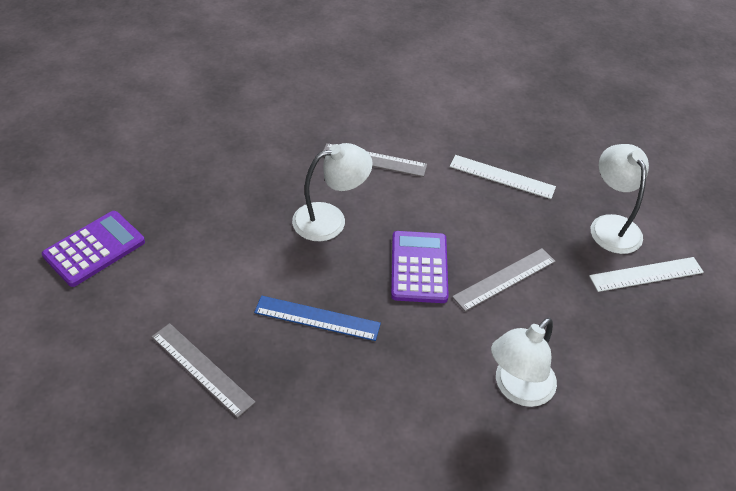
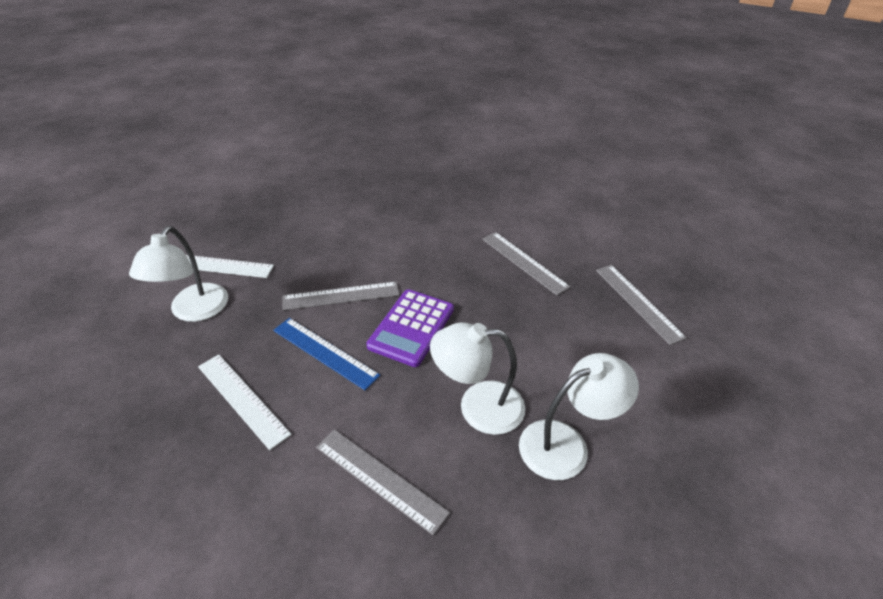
camera: 155 degrees left, 5 degrees down
(94, 249) = (770, 453): purple calculator -> none
(317, 318) = (528, 312): blue ruler -> blue ruler (325, 352)
(343, 386) = (524, 262): none -> grey ruler
(517, 389) = (396, 229): white lamp -> white lamp (566, 444)

